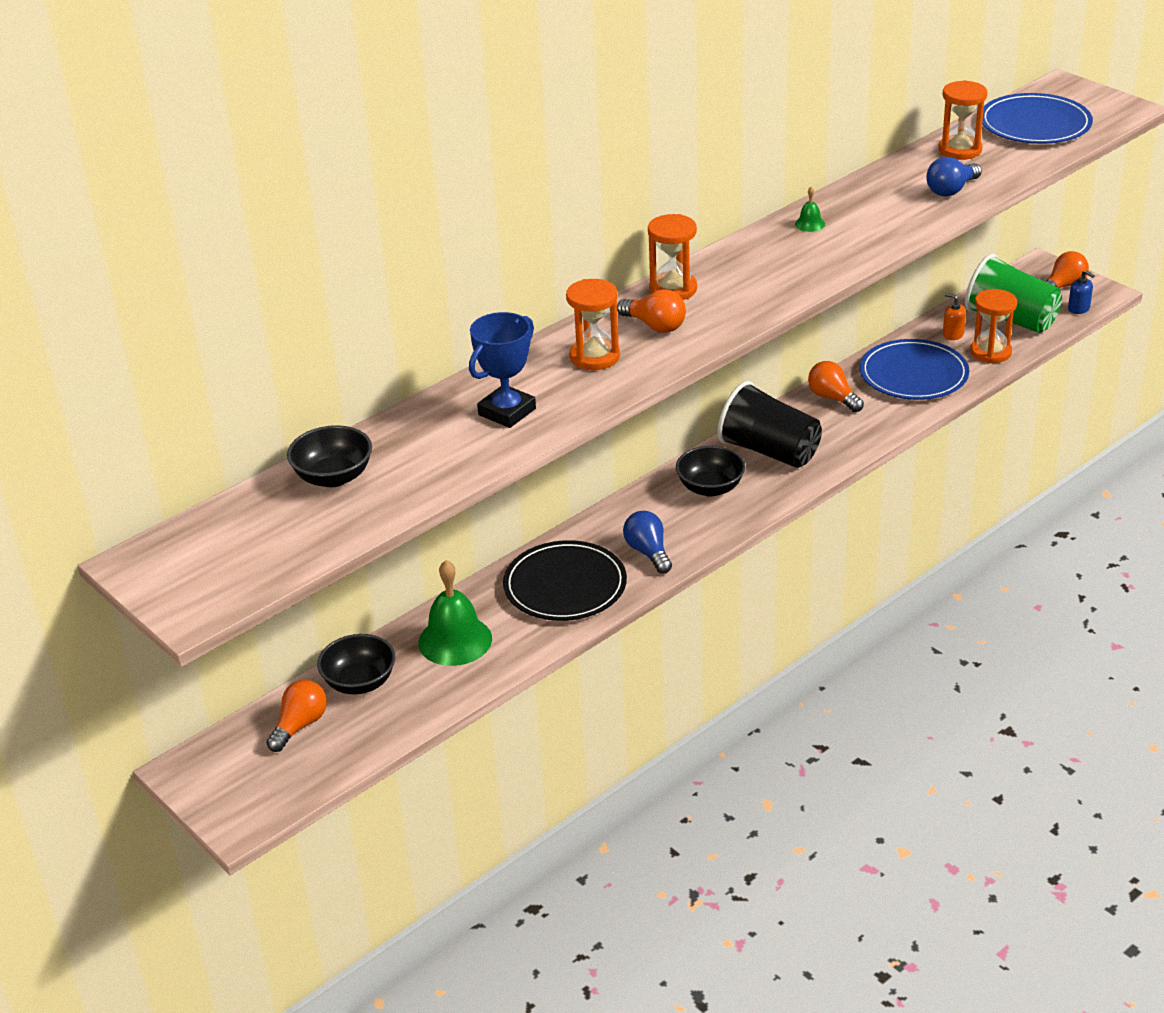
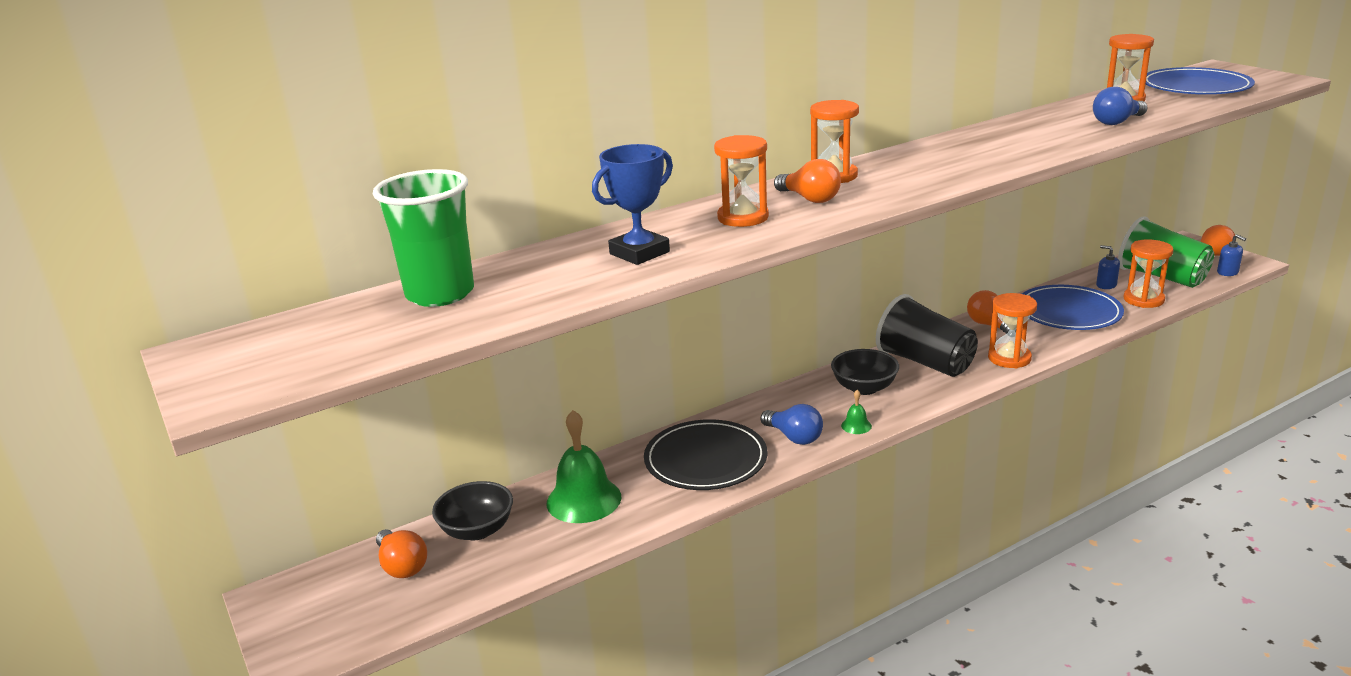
camera: 10 degrees right, 10 degrees down
(300, 725) = (402, 566): orange light bulb -> orange light bulb turned 105 degrees clockwise
(333, 477) = (440, 294): black bowl -> green cup
(648, 552) = (794, 437): blue light bulb -> blue light bulb turned 150 degrees clockwise
(810, 224) = (975, 139): green bell -> green bell (856, 426)
(854, 439) = (1009, 358): none -> orange hourglass
(953, 334) = (1106, 285): orange soap dispenser -> blue soap dispenser

